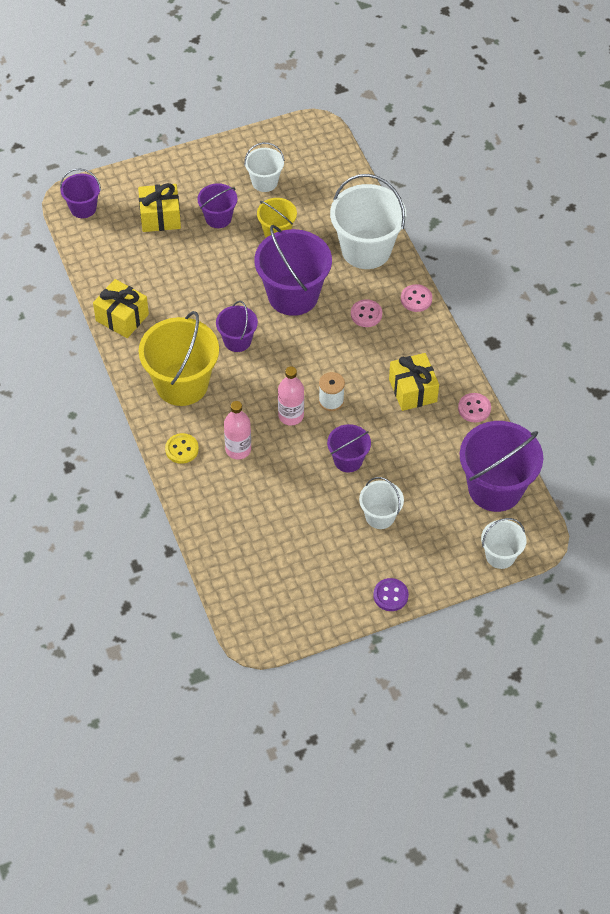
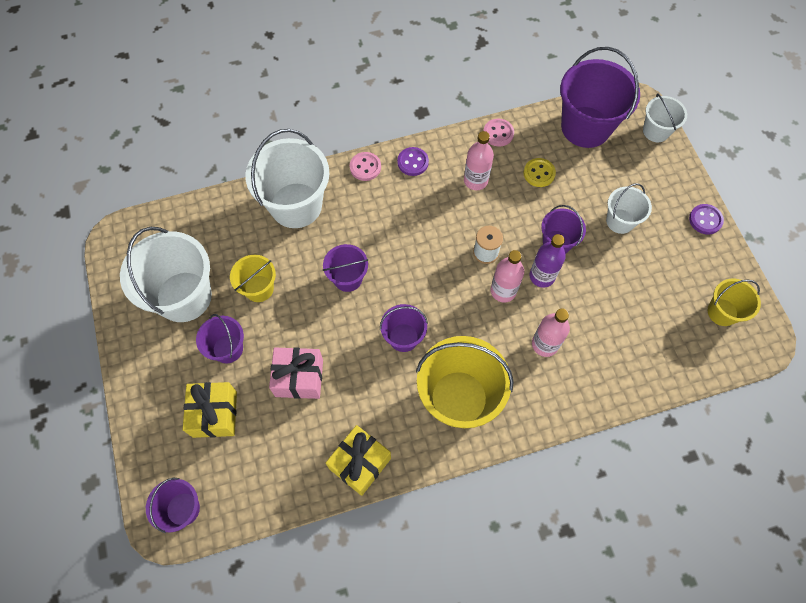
camera: 85 degrees left, 10 degrees up
(182, 449) = (545, 402): yellow button -> yellow button (539, 173)
(194, 269) = (299, 378): none -> pink gift
(264, 182) = (184, 296): white bucket -> white bucket, size x1.87
(283, 602) = (722, 312): none -> yellow bucket
(293, 295) = (348, 278): purple bucket -> purple bucket, size x0.54
(309, 447) = (542, 276): none -> purple bottle
(366, 314) = (380, 212): pink button -> none
(412, 390) = (475, 180): yellow gift -> pink bottle
(427, 337) = (412, 162): none -> purple button

